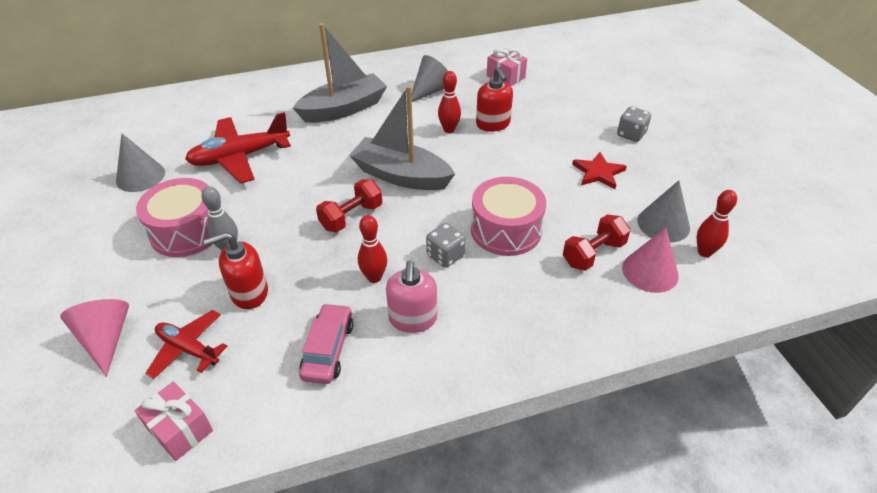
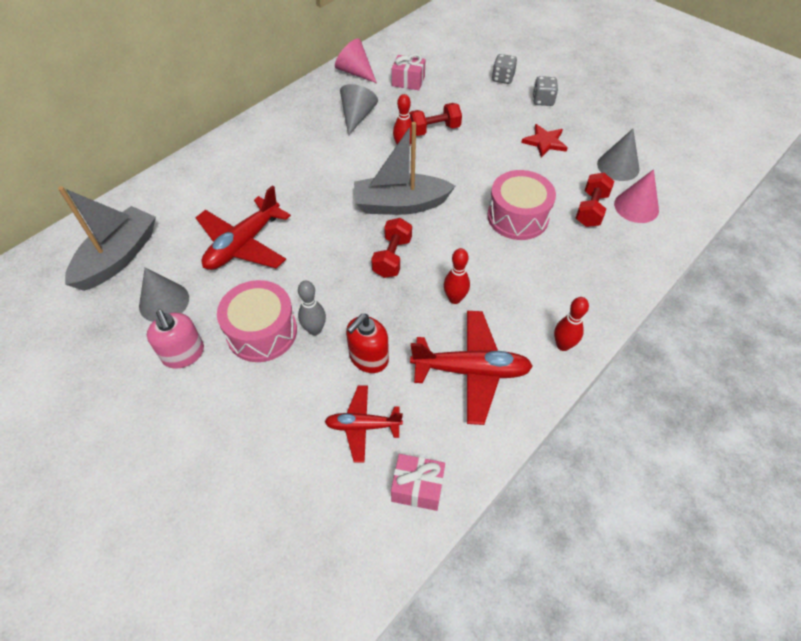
camera: 30 degrees left, 10 degrees up
(106, 339) = (284, 454): pink cone -> pink cone (355, 72)
(328, 350) = (471, 371): pink car -> red plane
(344, 109) = (296, 162): grey boat -> grey boat (118, 257)
(413, 319) = (510, 317): pink soap dispenser -> pink soap dispenser (183, 354)
(445, 256) = (492, 257): grey dice -> grey dice (502, 78)
(493, 124) = (434, 129): red soap dispenser -> red dumbbell
(704, 252) = (658, 177): red bowling pin -> red bowling pin (563, 345)

